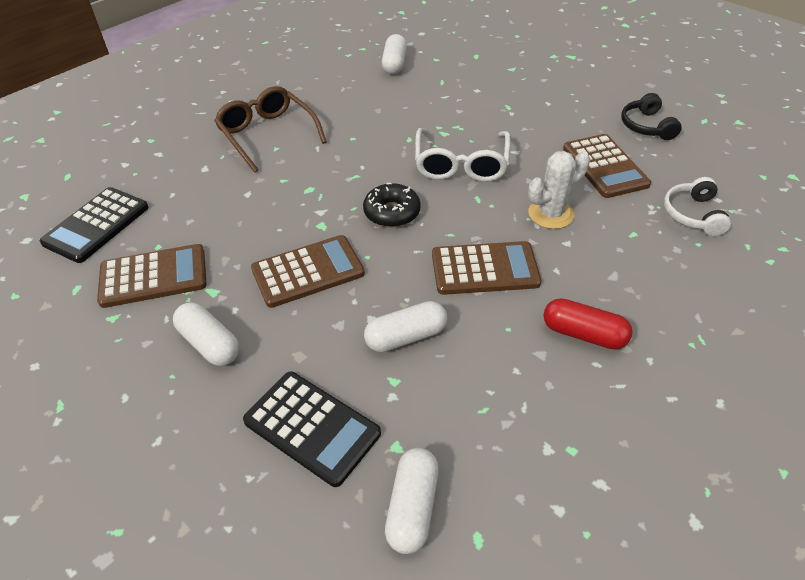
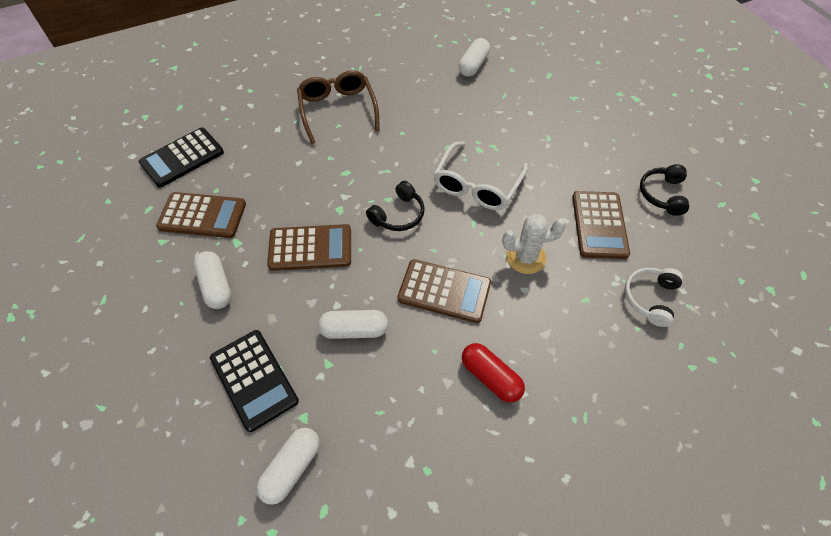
camera: 20 degrees right, 10 degrees up
(392, 212) = (398, 214): black donut -> black headphones

